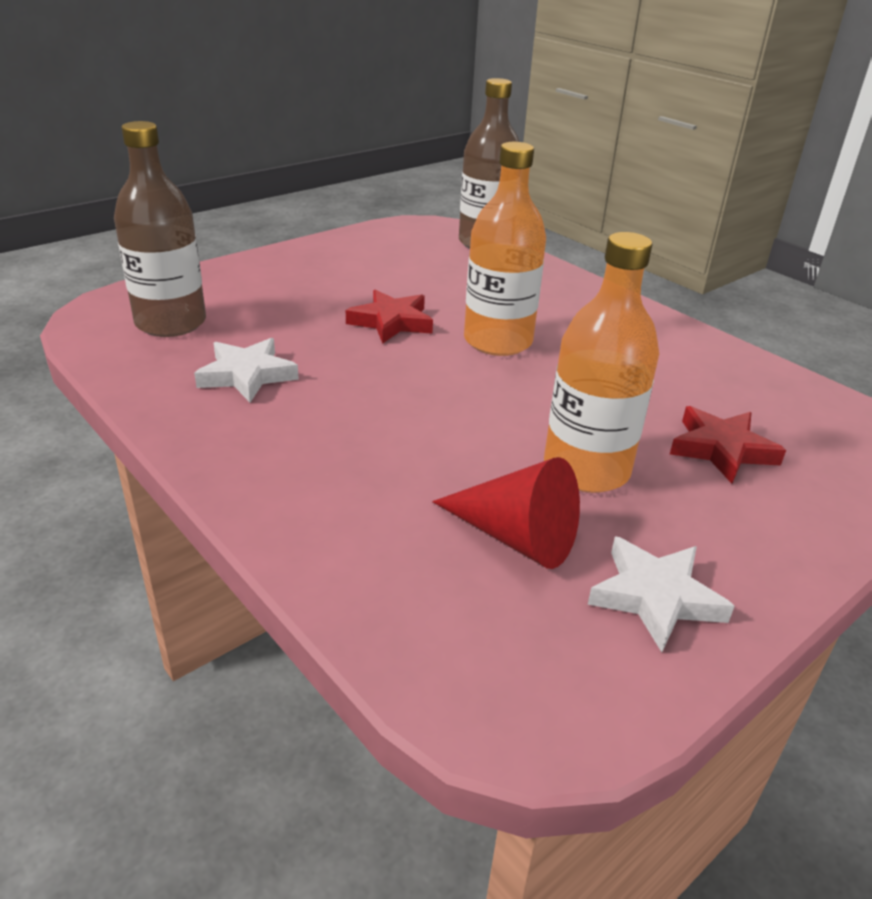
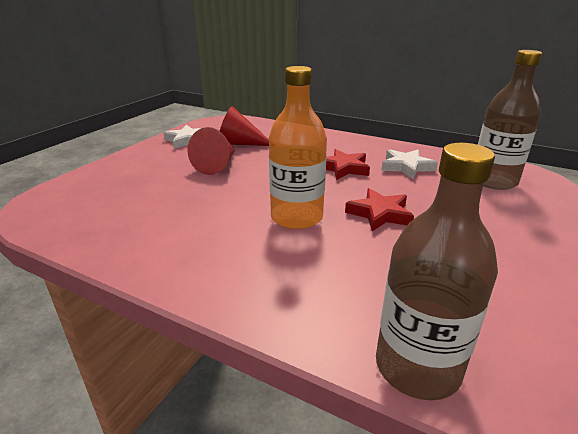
camera: 160 degrees right, 5 degrees down
(586, 469) = (217, 165): orange bottle -> red cone
(722, 449) = (146, 185): red star -> red star (343, 168)

